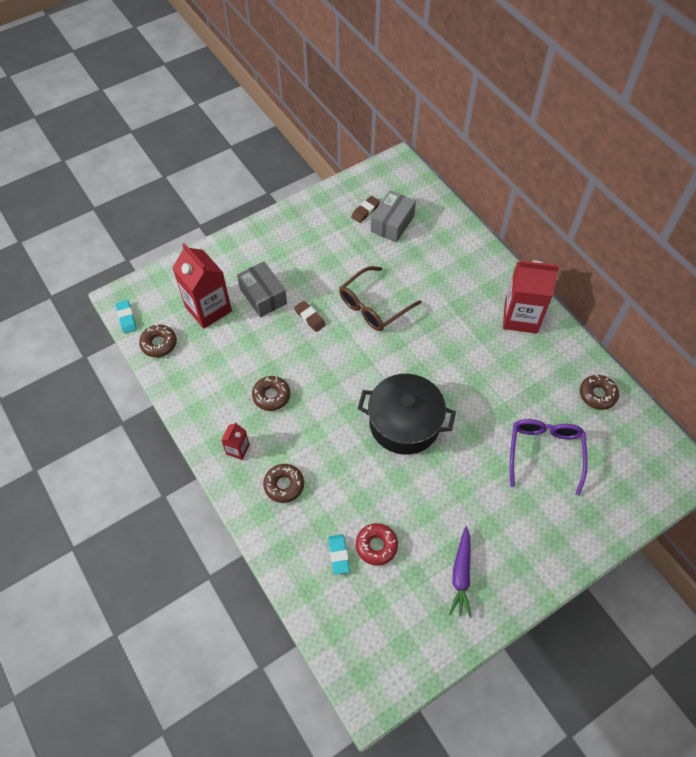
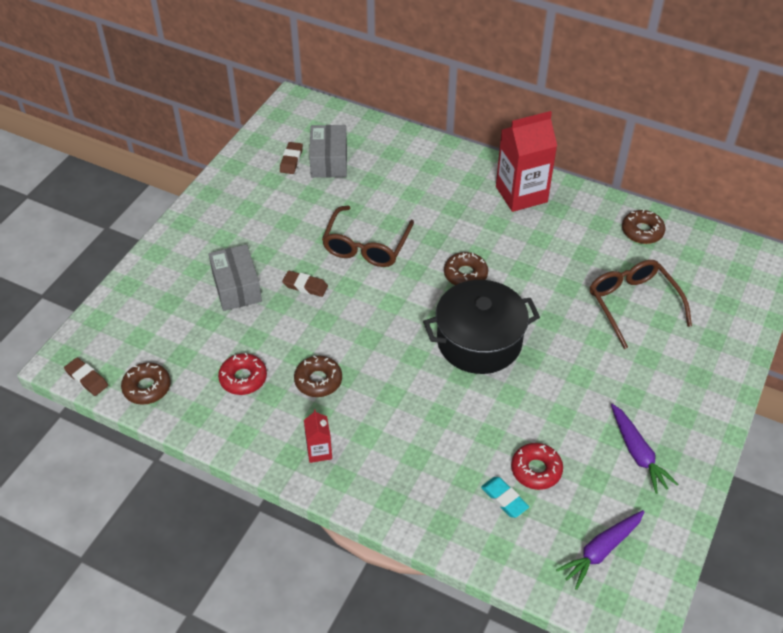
camera: 30 degrees left, 10 degrees down
(126, 318) = (87, 379): turquoise eraser -> brown eraser
(208, 309) = (181, 327): red carton -> none
(223, 368) = (243, 378): none -> red donut
(263, 296) = (236, 287): grey box -> grey box turned 45 degrees clockwise
(284, 485) = (396, 461): brown donut -> brown donut (465, 274)
(380, 633) = (601, 551): none -> purple carrot
(545, 452) = (632, 303): purple glasses -> brown glasses

